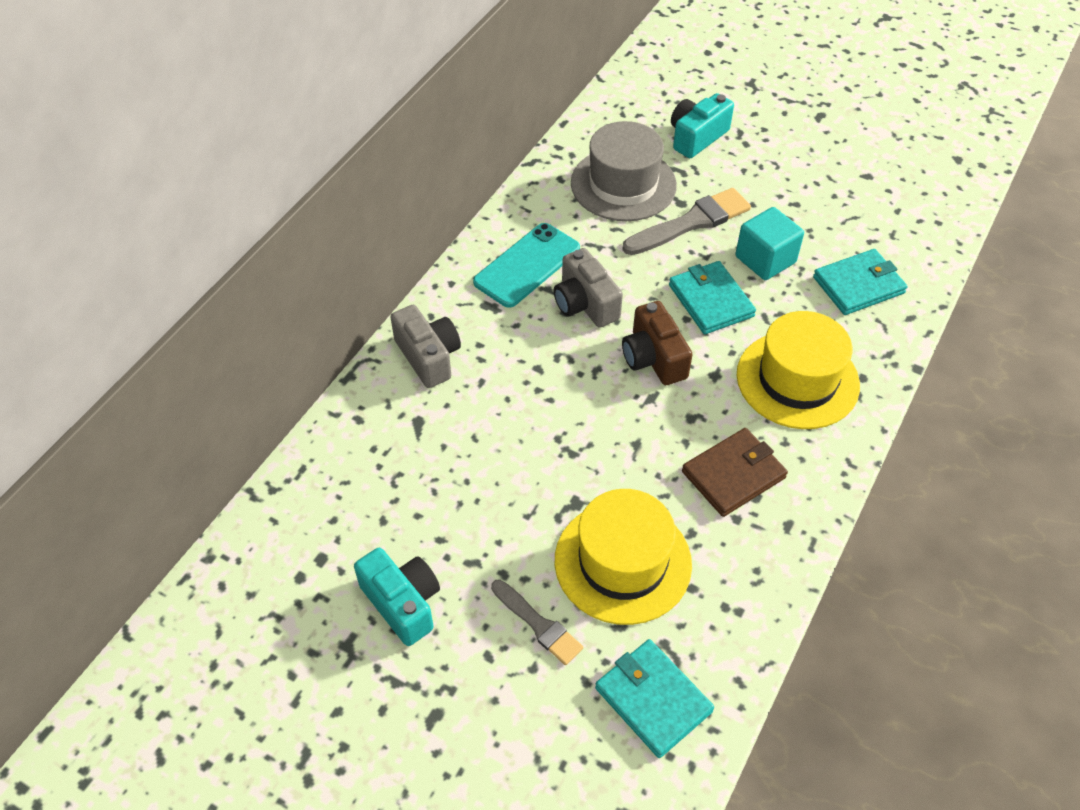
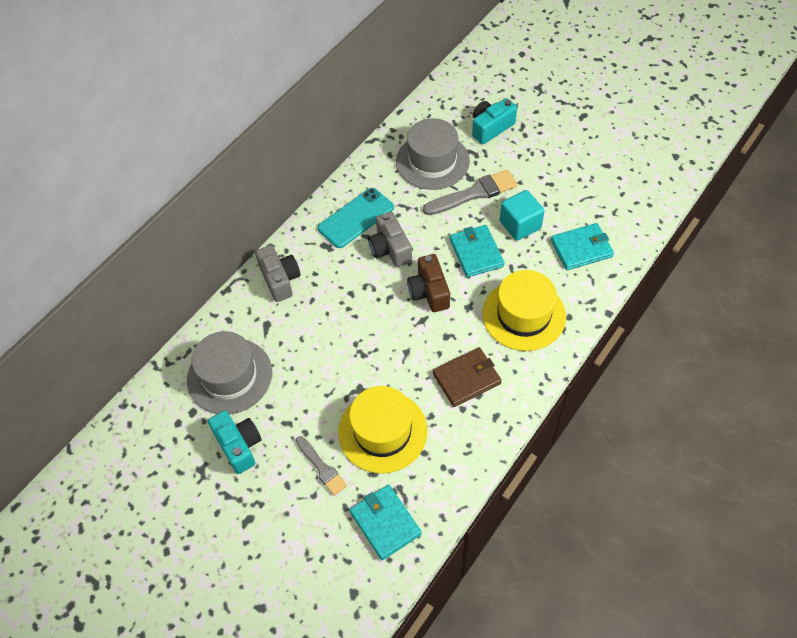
camera: 10 degrees right, 5 degrees up
(372, 500) = (229, 376): none -> grey hat

